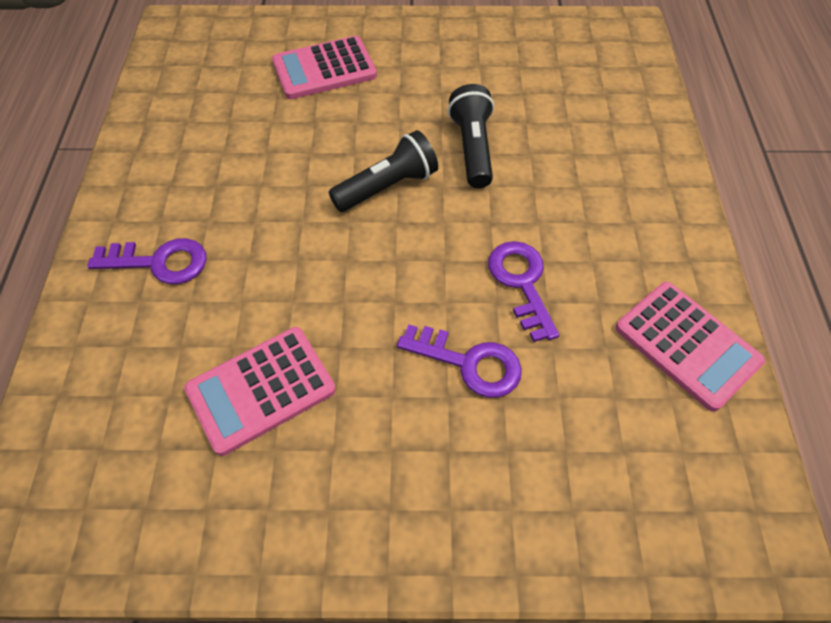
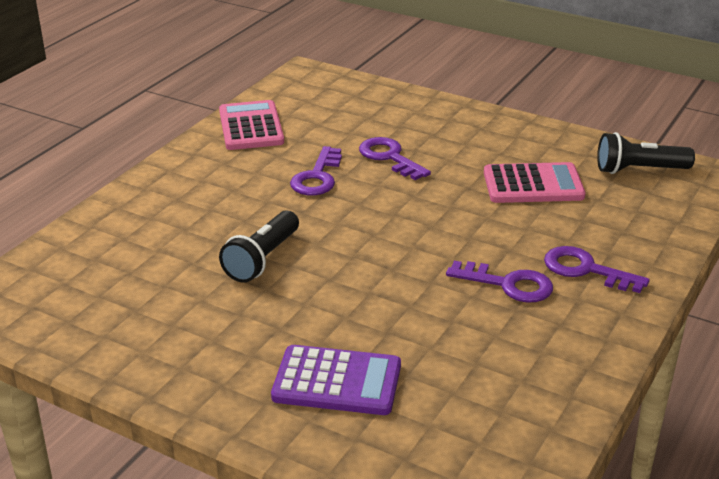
camera: 150 degrees left, 25 degrees down
(232, 211) = (508, 284): none -> purple key
(324, 69) = (337, 382): pink calculator -> purple calculator
(387, 187) = (361, 257): black flashlight -> black flashlight (639, 170)

